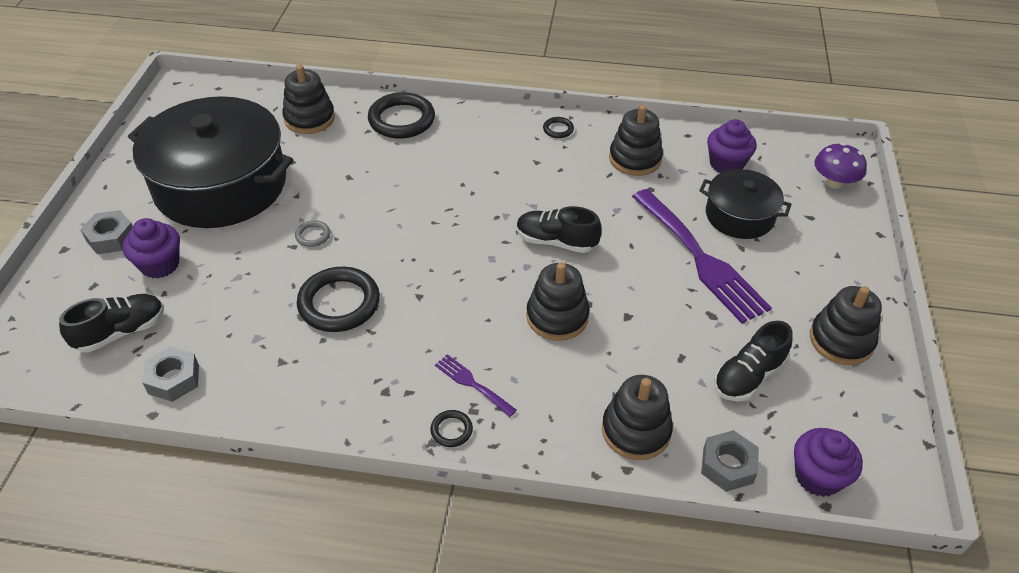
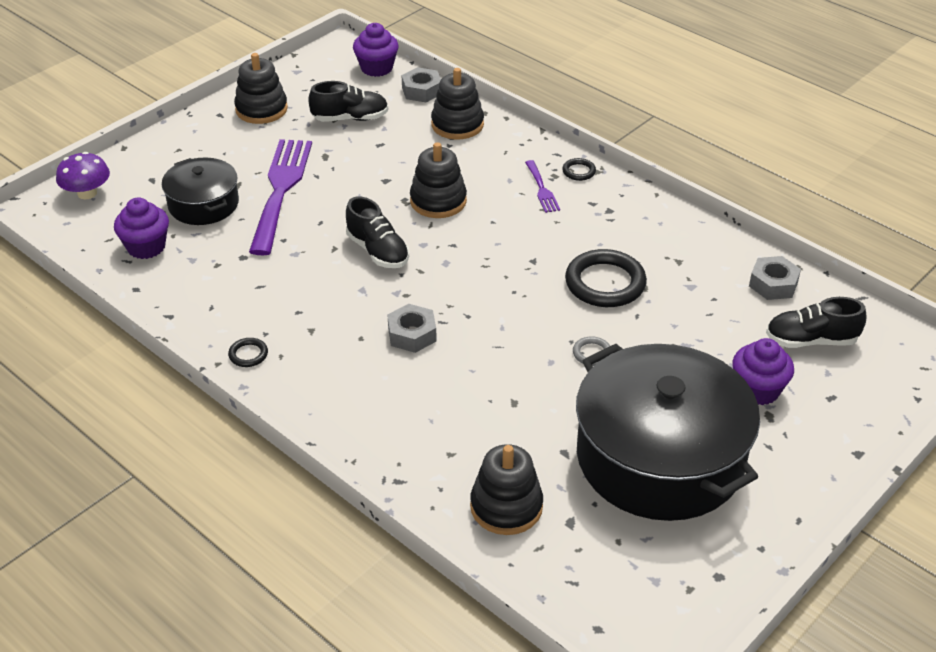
camera: 145 degrees left, 5 degrees down
(111, 237) = (803, 444): grey nut -> grey nut (412, 334)
(401, 120) = (400, 450): black ring -> none
(635, 159) = (217, 289): black stacking toy -> none

